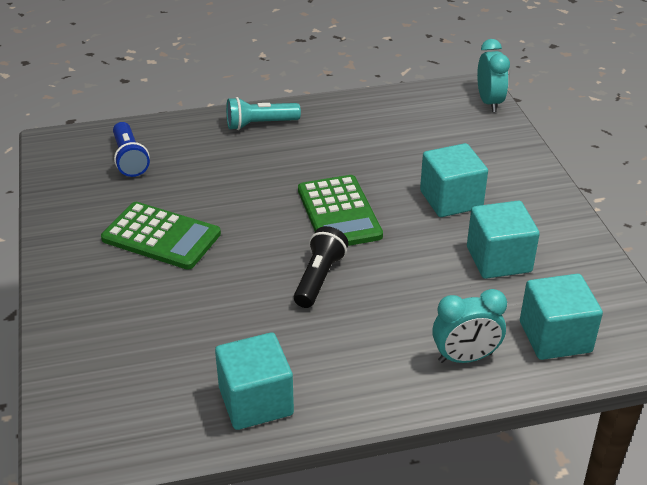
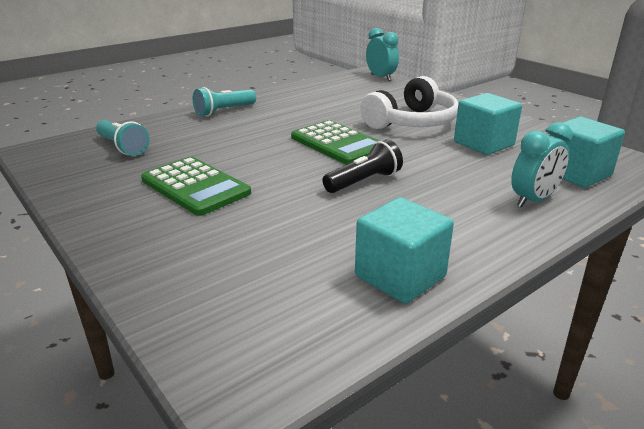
camera: 25 degrees left, 10 degrees down
(130, 159) = (123, 147): blue flashlight -> turquoise flashlight
(161, 237) = (195, 187): green calculator -> green calculator turned 45 degrees clockwise
(319, 278) = (363, 182): black flashlight -> black flashlight turned 60 degrees clockwise
(451, 199) = (412, 122): turquoise cube -> white headphones

